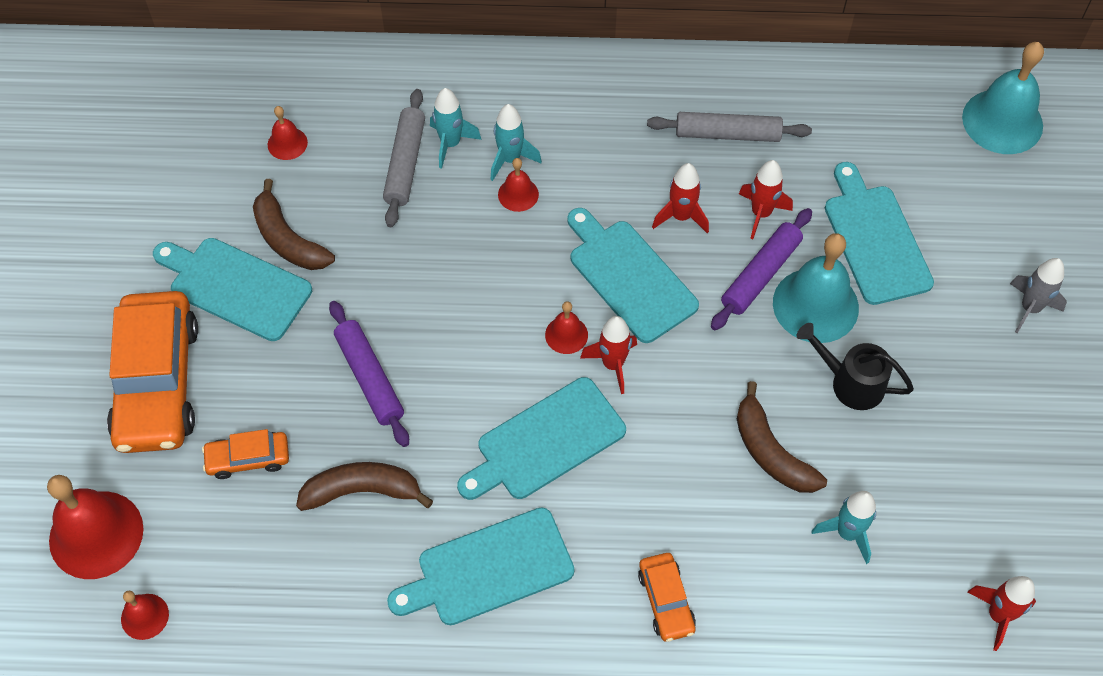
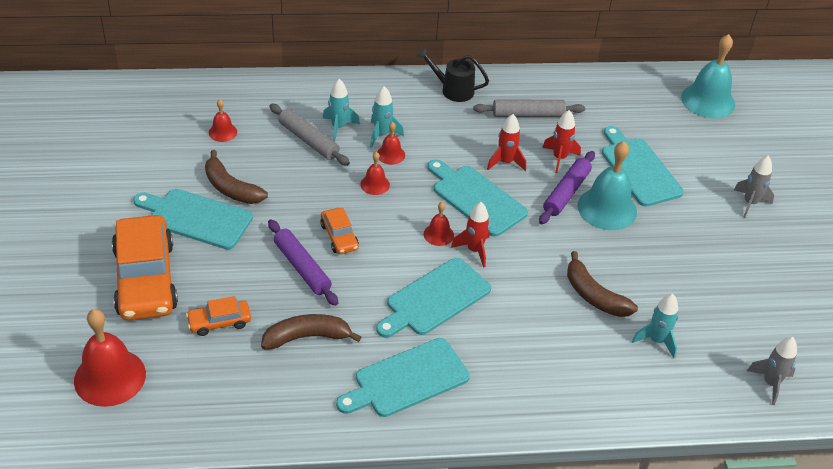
camera: 10 degrees left, 15 degrees down
(145, 616) = (153, 427): red bell -> red bell (375, 184)
(405, 163) = (308, 140): grey rolling pin -> grey rolling pin turned 45 degrees counterclockwise
(666, 601) = (538, 390): orange car -> orange car (339, 236)
(850, 382) = (639, 252): black watering can -> black watering can (452, 90)
(998, 615) = (770, 383): red rocket -> grey rocket

